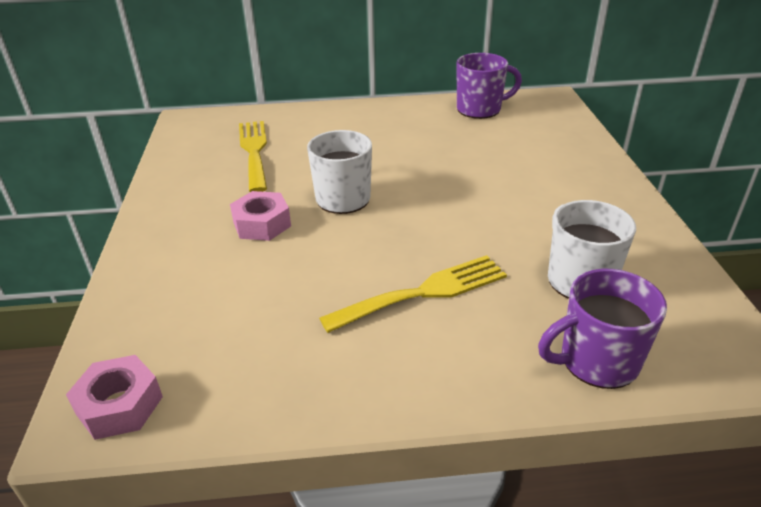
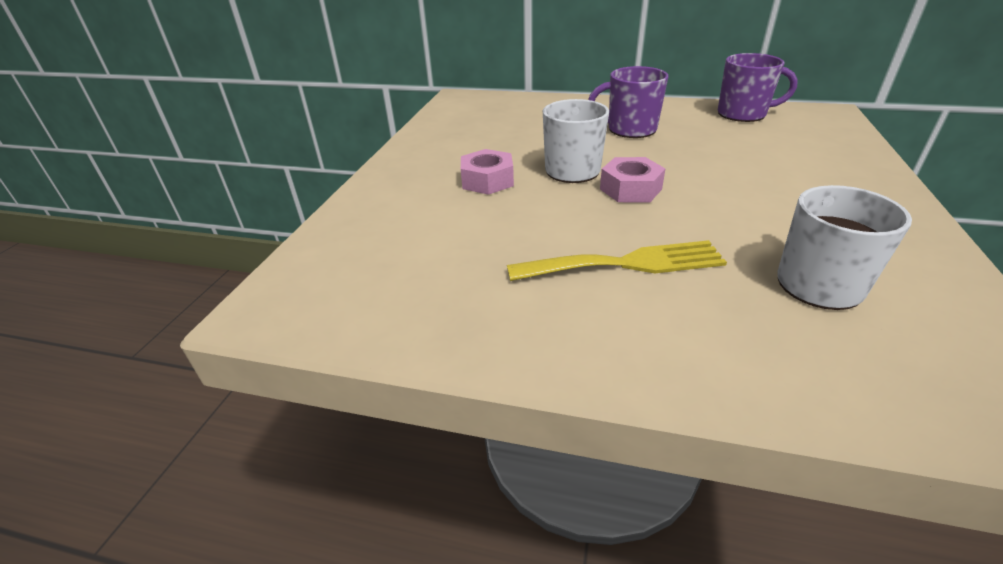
camera: 20 degrees right, 0 degrees up
(120, 405) = (295, 303): pink nut -> pink nut (630, 189)
(254, 151) = (505, 125): yellow fork -> none
(596, 361) = (818, 374): purple mug -> purple mug (630, 129)

